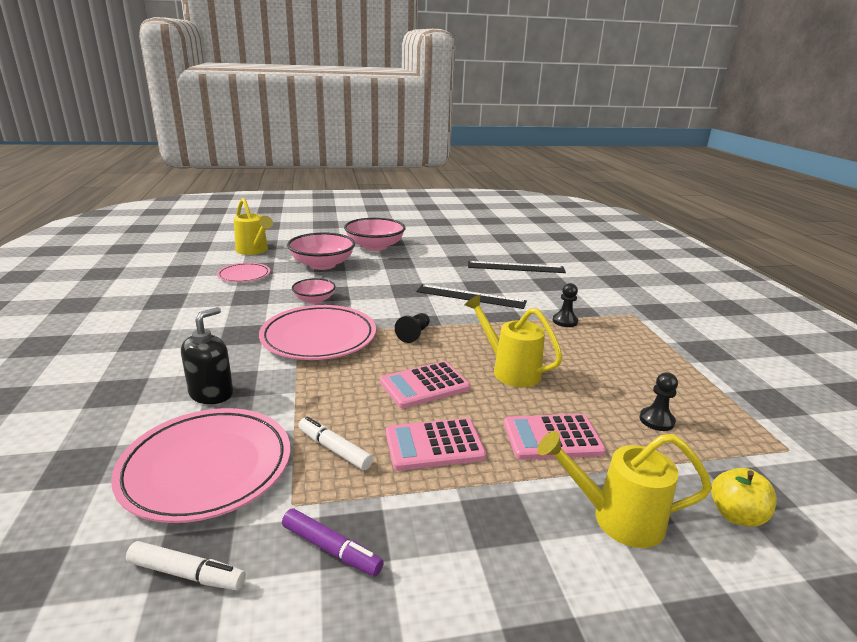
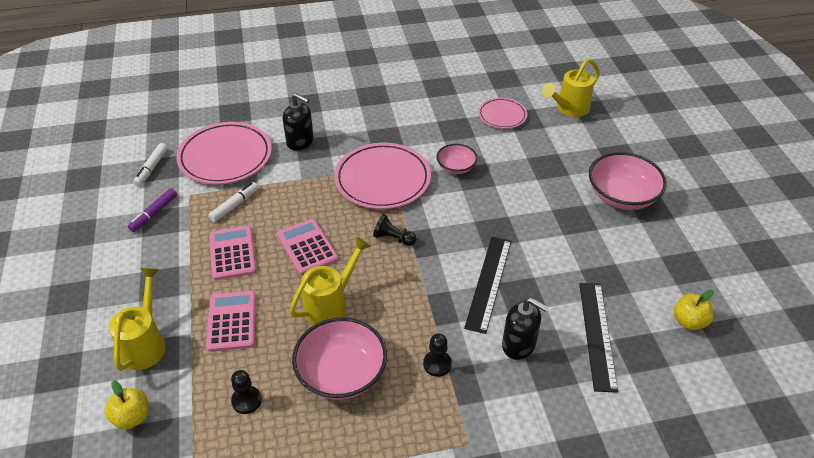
camera: 90 degrees right, 20 degrees up
(322, 265) = (546, 161): pink bowl -> pink bowl (341, 373)
(497, 244) = (689, 321): none -> yellow apple
(533, 291) = (519, 345): none -> black soap dispenser

